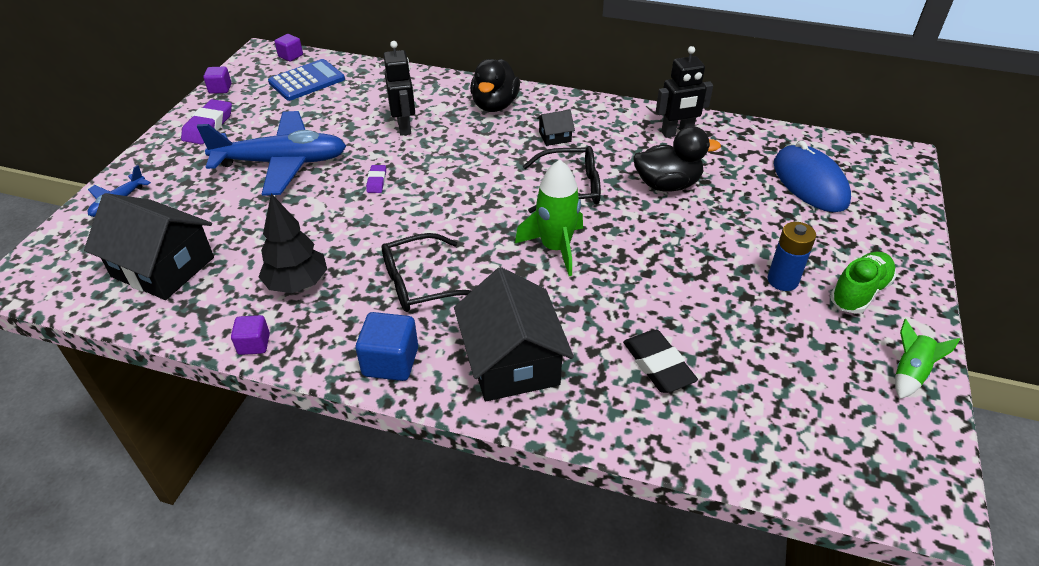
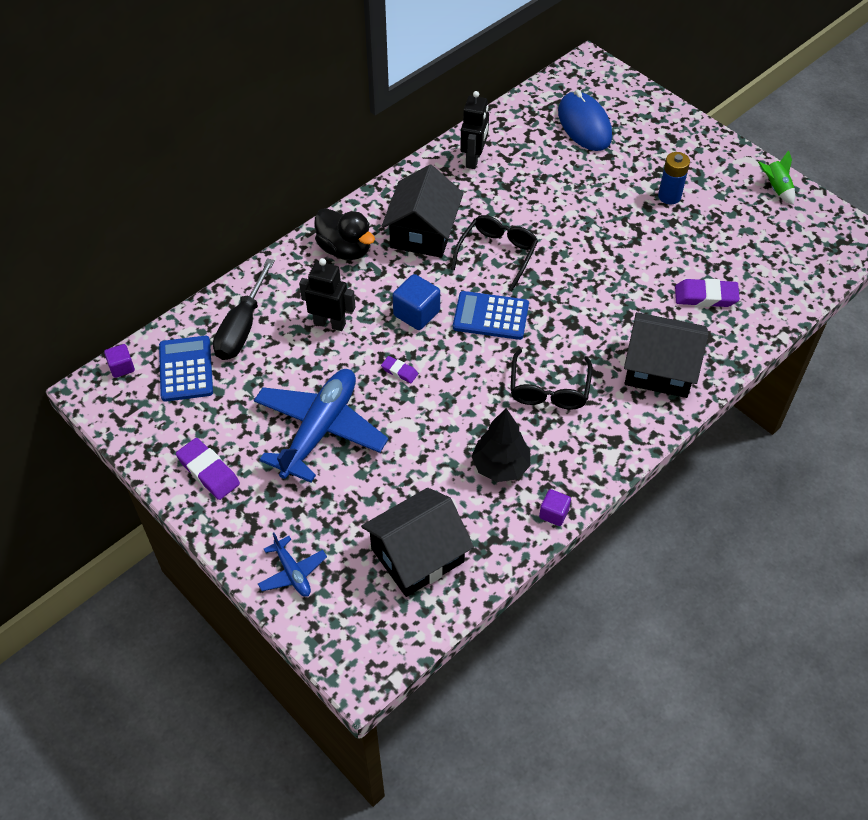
camera: 60 degrees left, 10 degrees up
(220, 89) = (140, 444): purple cube -> none
(368, 89) = (242, 327): none -> black screwdriver
(390, 362) = (621, 436): blue cube -> blue cube (416, 313)
(487, 211) = (490, 316): none -> blue calculator
(555, 137) = (423, 232): black house -> black house, size x2.27
(555, 248) = (561, 295): green rocket -> none
(658, 365) = (705, 296): black eraser -> purple eraser
(667, 185) = (533, 198): black duck -> none
(810, 183) = (584, 125): blue mouse -> blue mouse turned 60 degrees clockwise
(859, 292) = (702, 168): green shoe -> none

